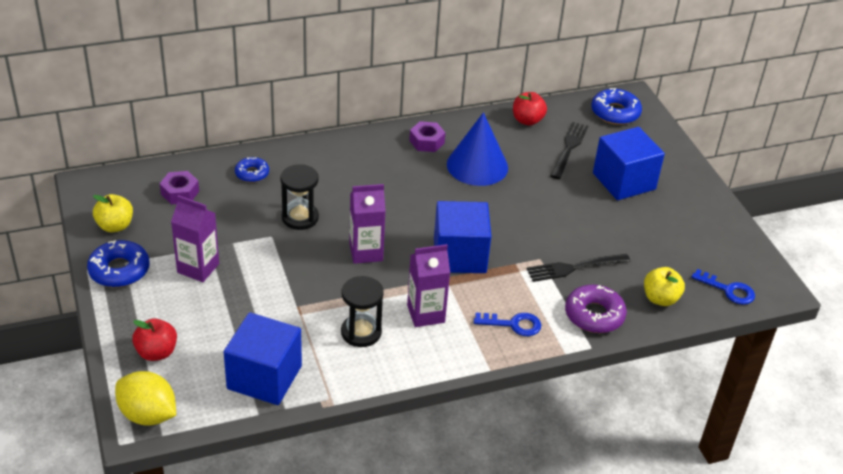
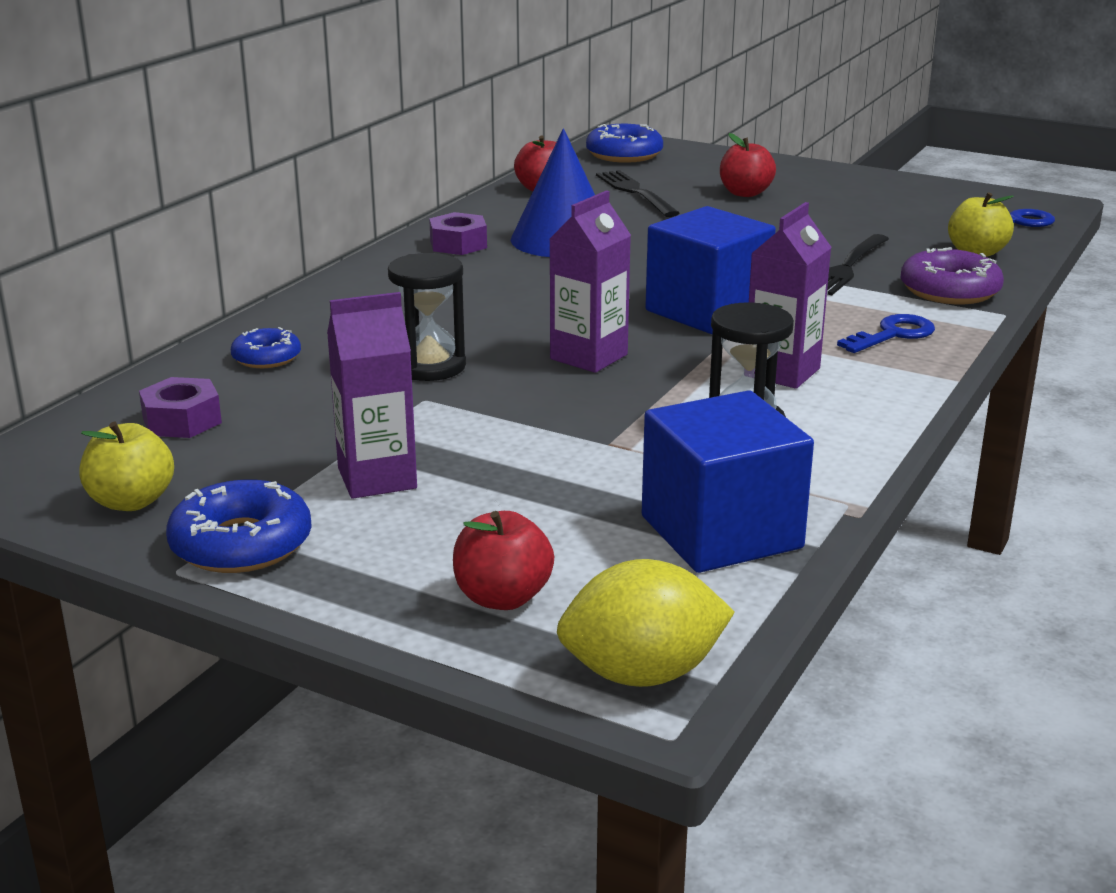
camera: 40 degrees left, 15 degrees down
(624, 181) = (745, 193): blue cube -> red apple

